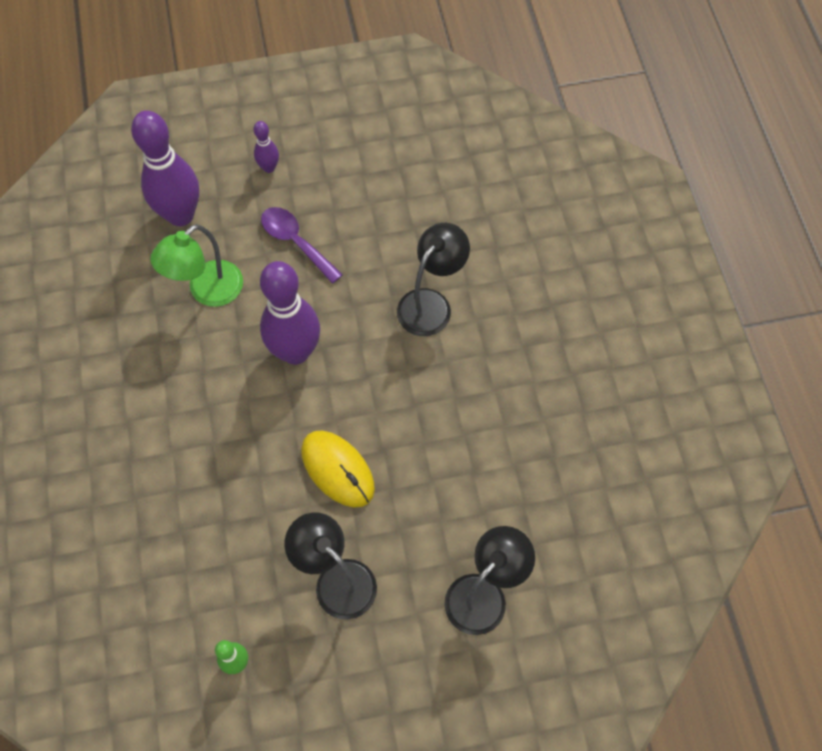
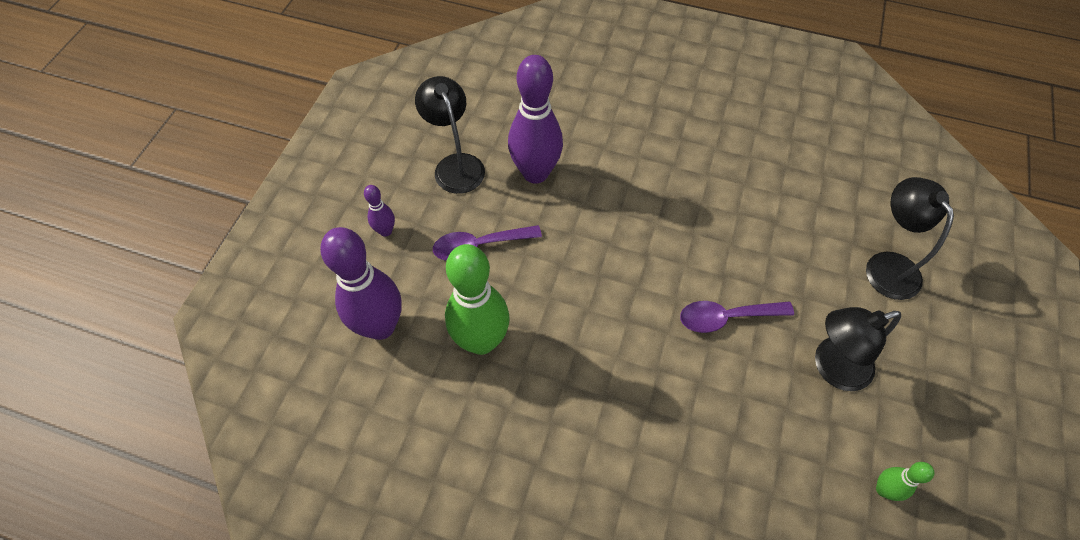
camera: 60 degrees left, 5 degrees down
(207, 291) = (481, 341): green lamp -> green bowling pin
(295, 352) = (591, 297): purple bowling pin -> purple bowling pin (535, 173)
(337, 469) = (726, 317): yellow mouse -> purple spoon
(431, 303) = (605, 178): black lamp -> black lamp (455, 165)

